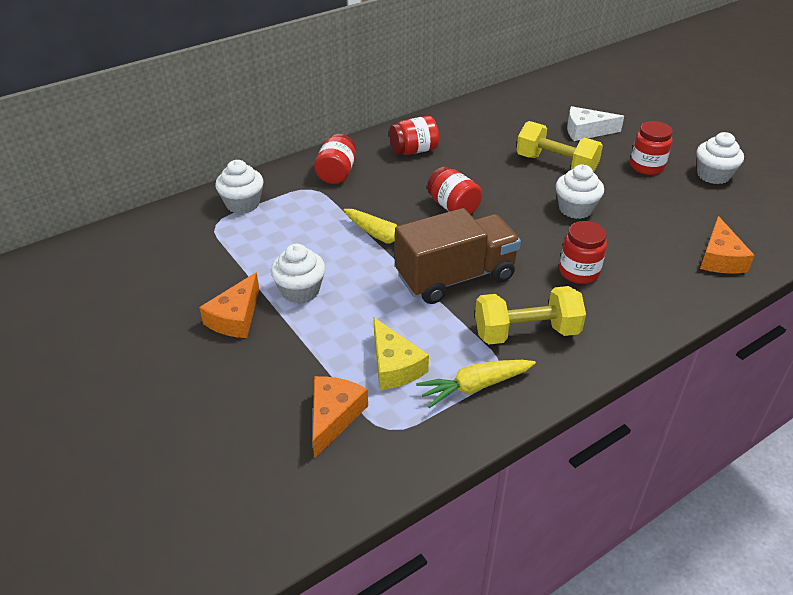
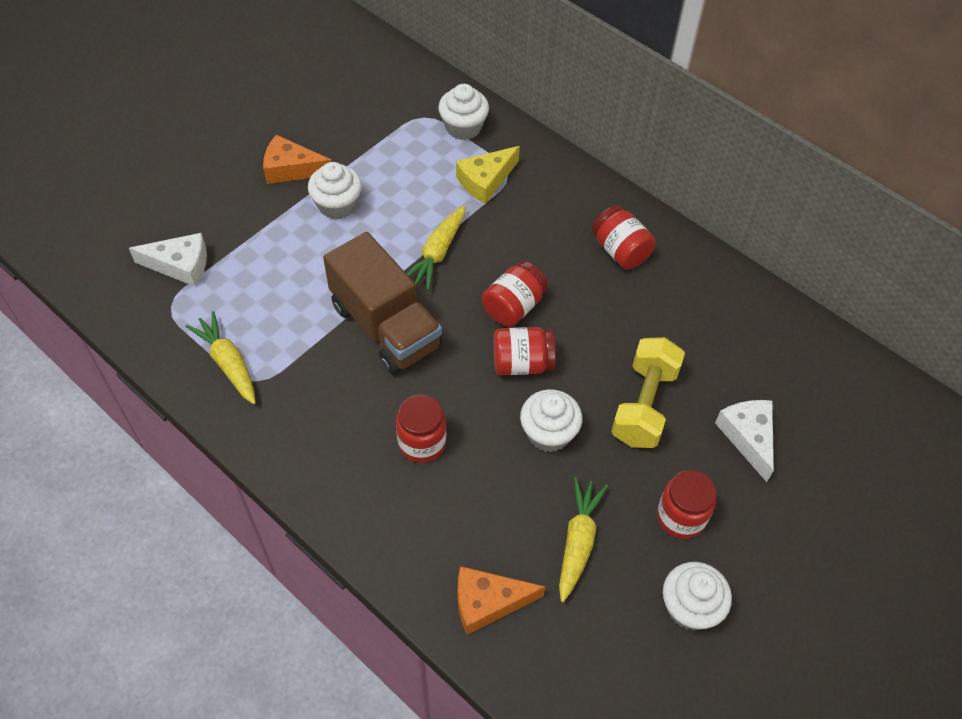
camera: 75 degrees right, 15 degrees up
(333, 417) = (180, 265): orange cheese -> white cheese
(336, 173) = (545, 189): red jar -> red jar (522, 363)
(394, 365) = (247, 296): yellow cheese -> yellow cheese (485, 181)
(526, 332) = (310, 399): yellow dumbbell -> none
(667, 210) = (578, 542): none -> yellow carrot

